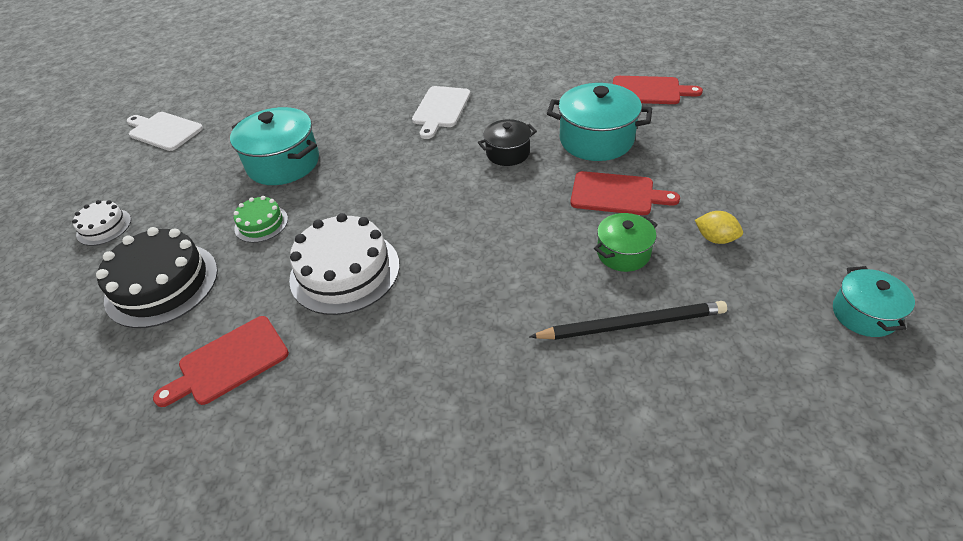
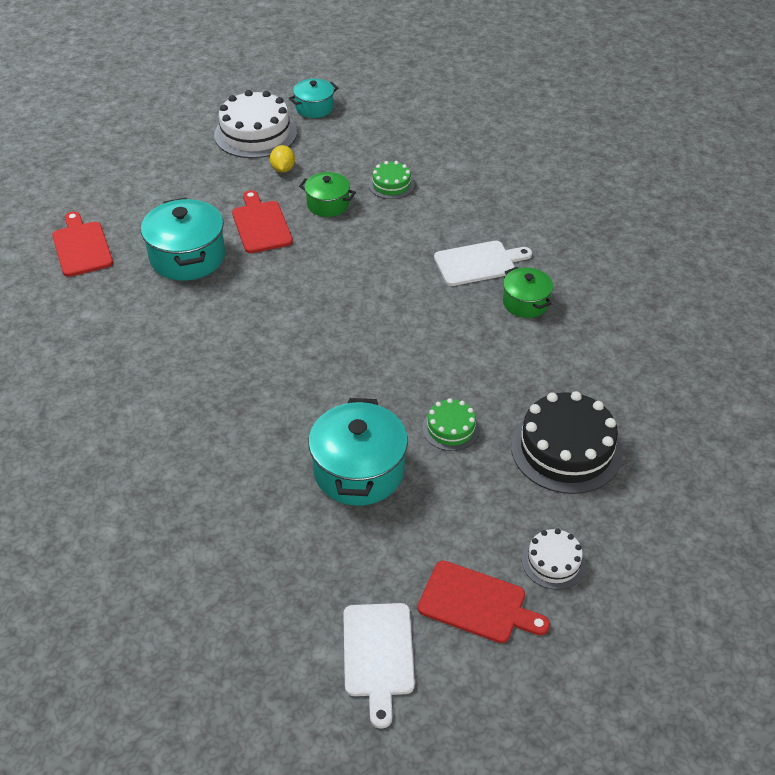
camera: 125 degrees left, 0 degrees up
(229, 362) = (583, 353): red cutting board -> red cutting board (477, 603)
(336, 351) = (525, 303): none -> green pot
(345, 271) = (457, 338): white cake -> white cake (255, 133)
(440, 109) = (187, 387): white cutting board -> white cutting board (478, 263)
(508, 153) = (240, 305): black pot -> none
(632, 324) = (391, 185): black pencil -> green cake

